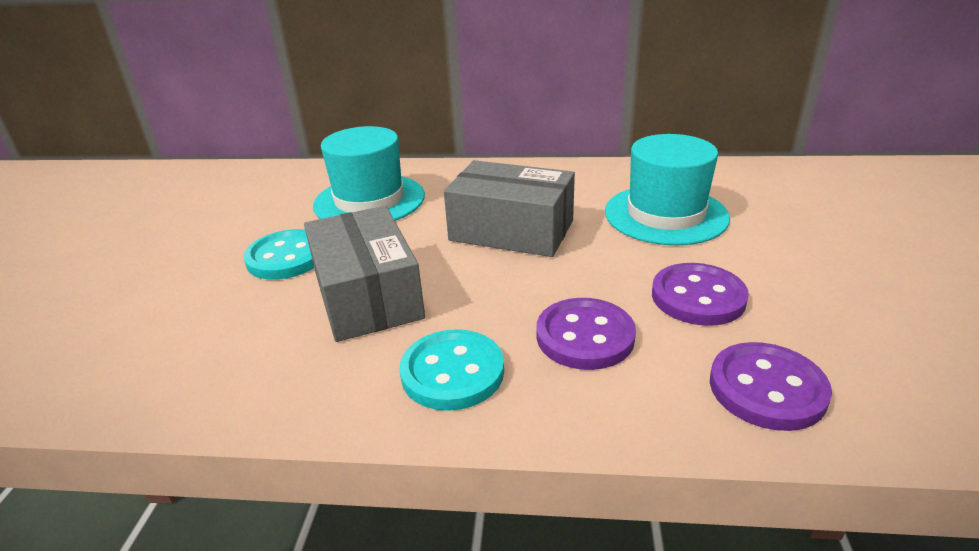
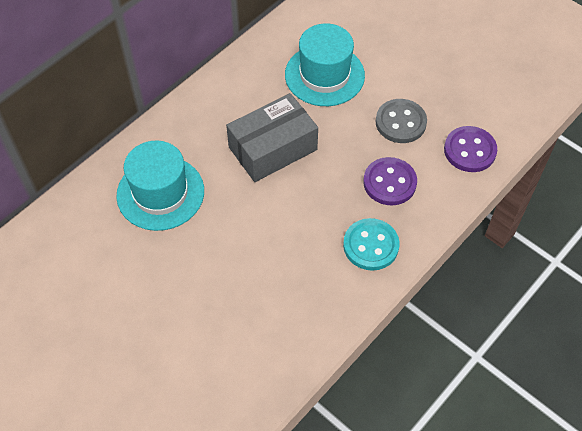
camera: 55 degrees left, 25 degrees up
(286, 257) = (194, 267): turquoise button -> none
(367, 295) = (276, 247): grey box -> none
(698, 297) = (400, 122): purple button -> grey button

